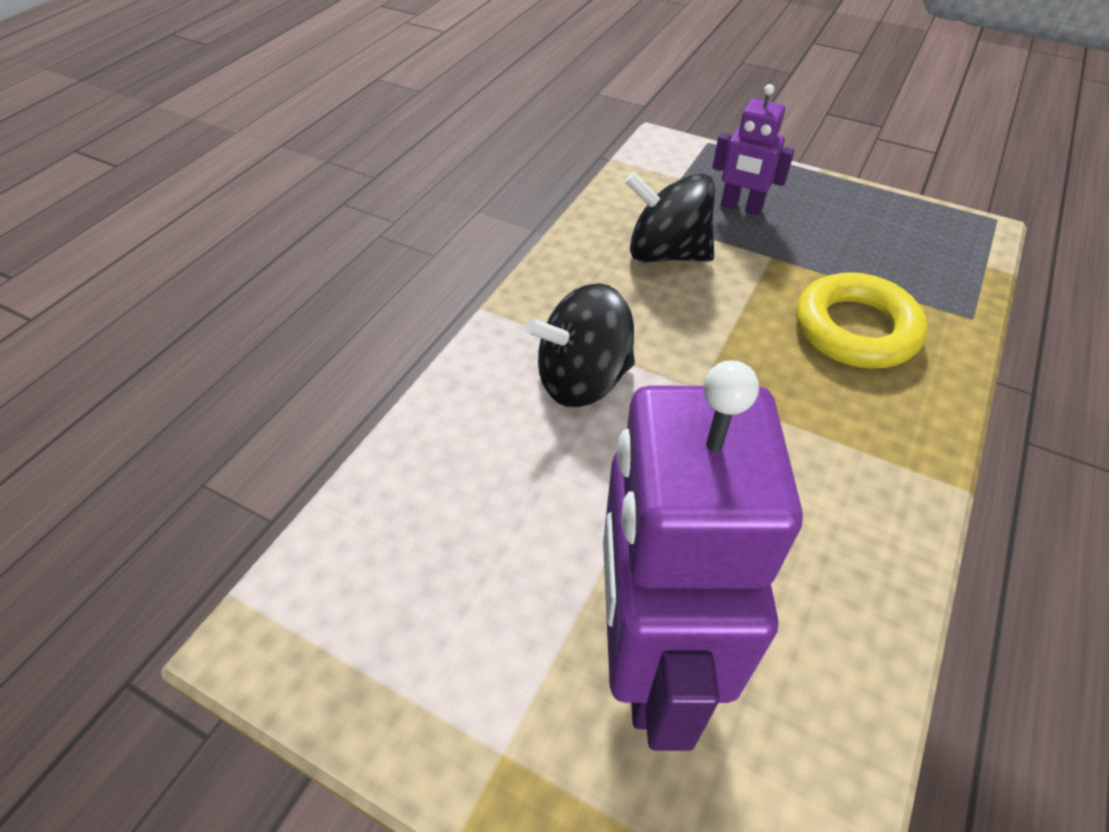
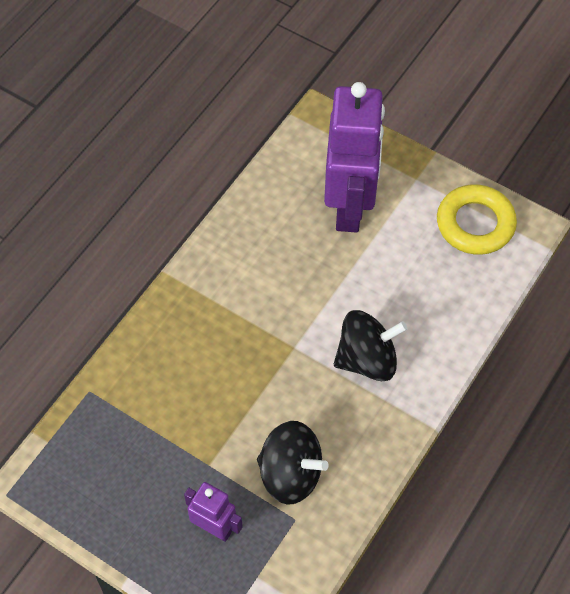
camera: 175 degrees left, 10 degrees up
(855, 329) = (176, 386): yellow ring -> yellow ring (475, 224)

